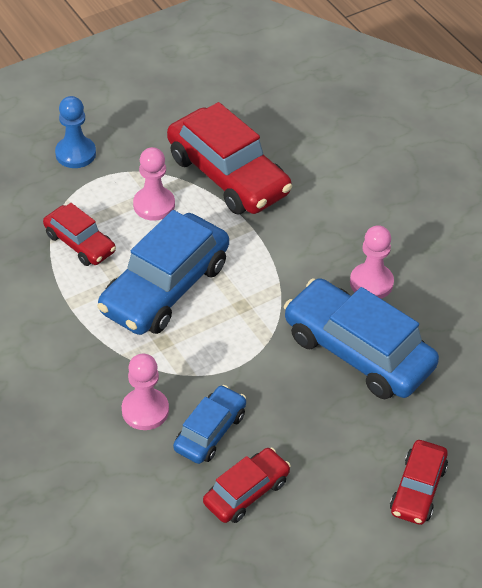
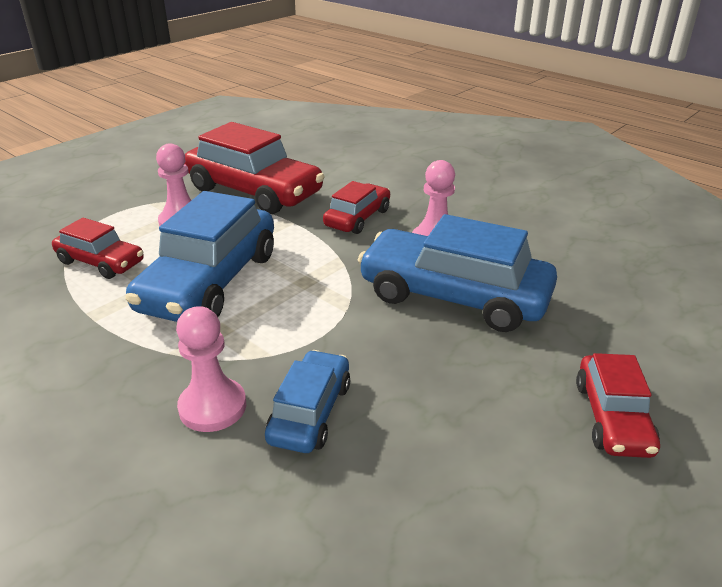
camera: 15 degrees left, 15 degrees down
(75, 154) = (90, 199): blue pawn -> none
(246, 492) = (390, 477): red car -> red car (357, 218)

